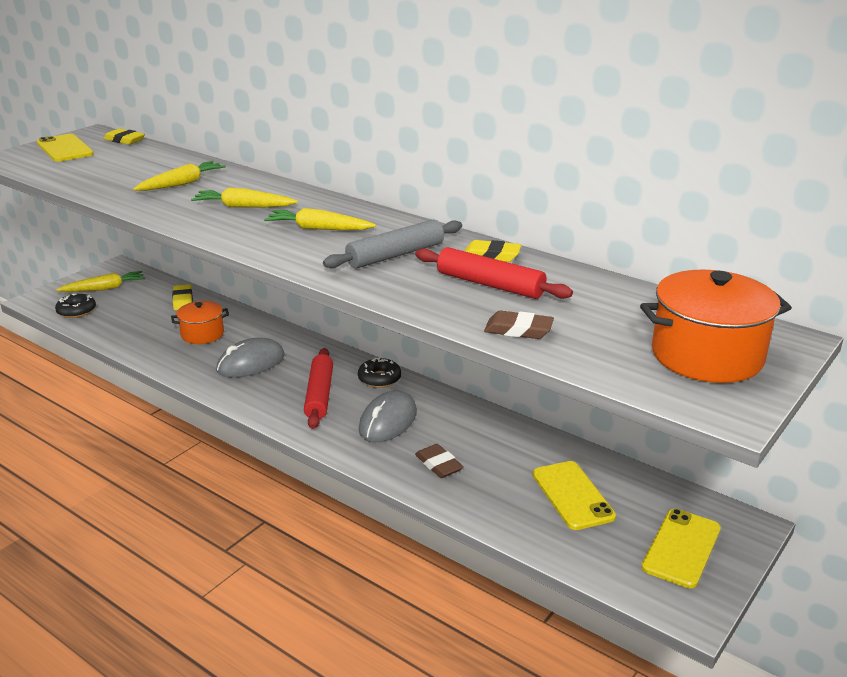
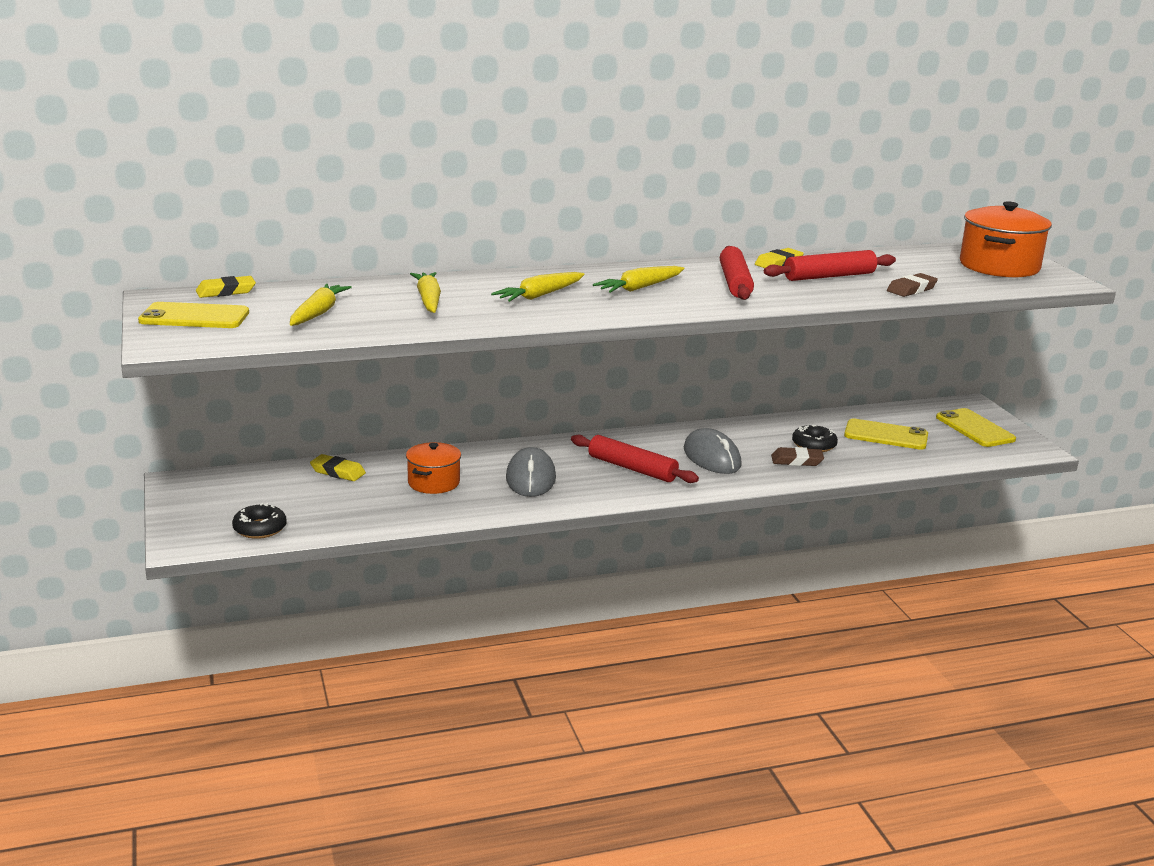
camera: 55 degrees left, 5 degrees down
(104, 288) = (227, 501): yellow carrot -> yellow carrot (318, 313)
(379, 378) = (639, 439): black donut -> black donut (814, 445)
(395, 255) = (735, 283): grey rolling pin -> red rolling pin

